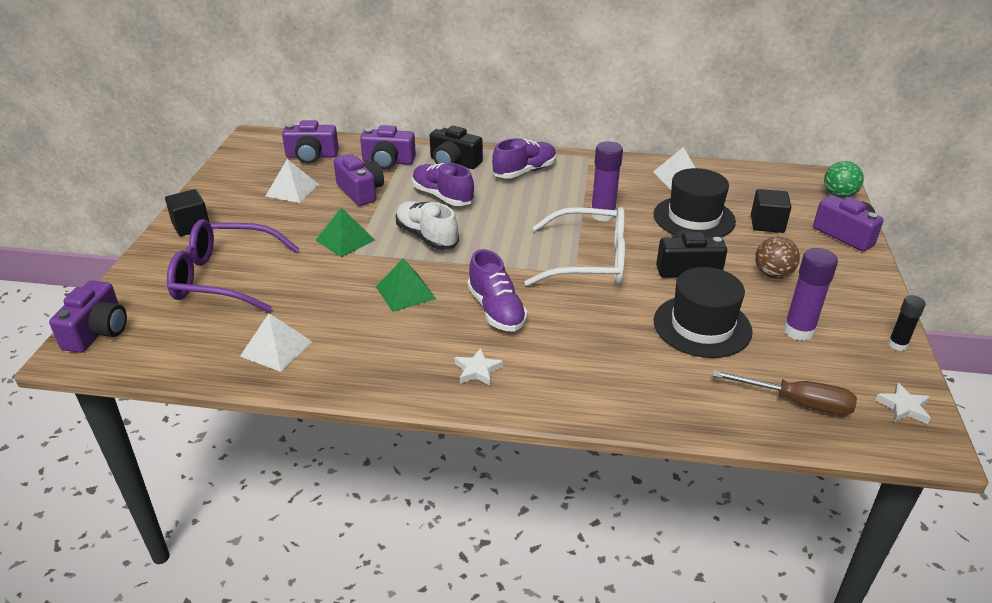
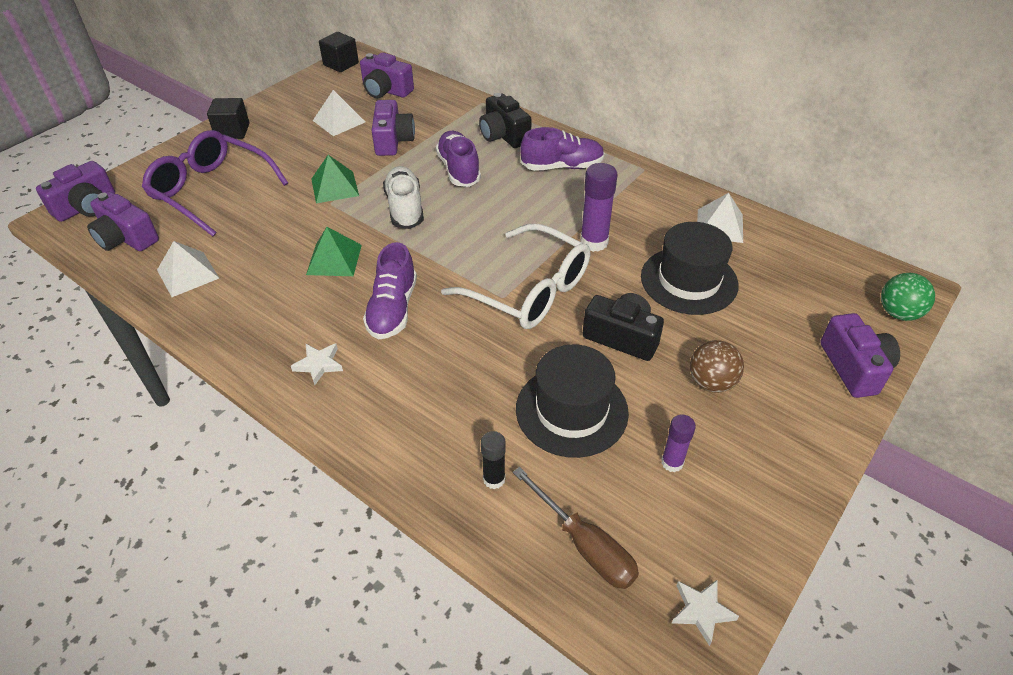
camera: 30 degrees right, 10 degrees up
(388, 162) = (445, 116): purple camera -> purple camera (126, 238)
(767, 224) = (768, 318): black cube -> black cube (341, 64)
(798, 331) = (672, 462): purple glue stick -> purple glue stick, size x0.60
(897, 345) = (775, 532): black glue stick -> black glue stick (494, 479)

